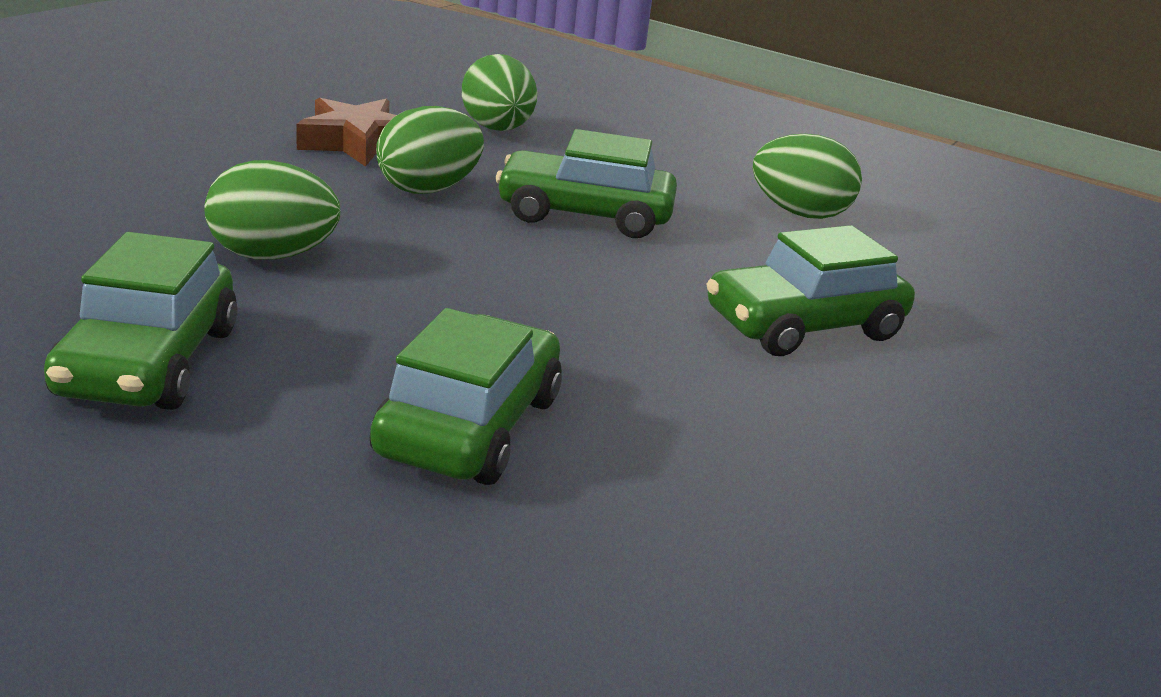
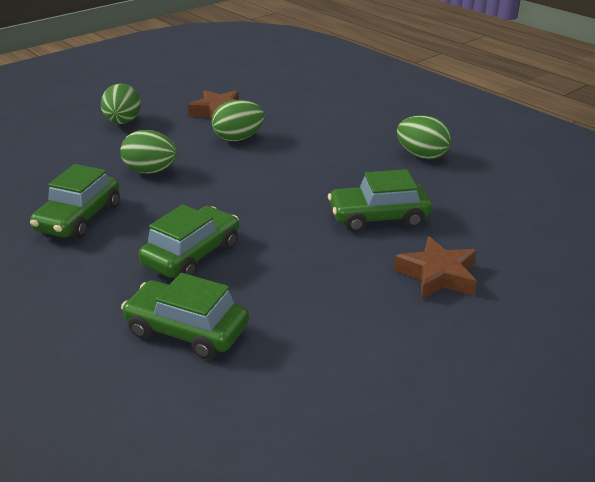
camera: 20 degrees right, 5 degrees up
(497, 129) = (292, 104): green egg -> green egg (123, 122)
(584, 215) = (306, 154): green car -> green car (187, 330)
(993, 428) = (437, 275): none -> brown star

